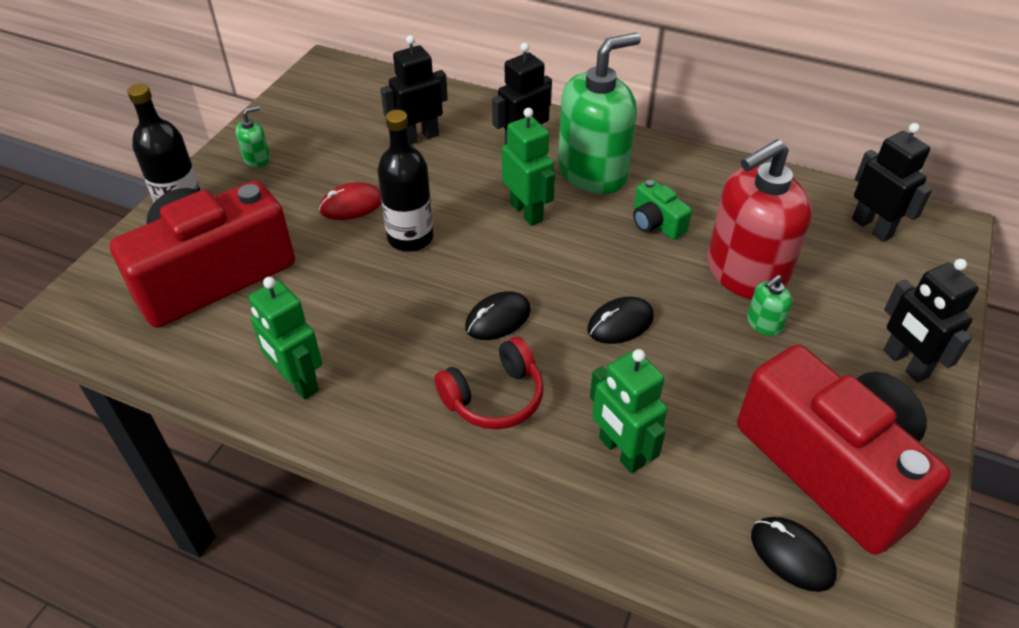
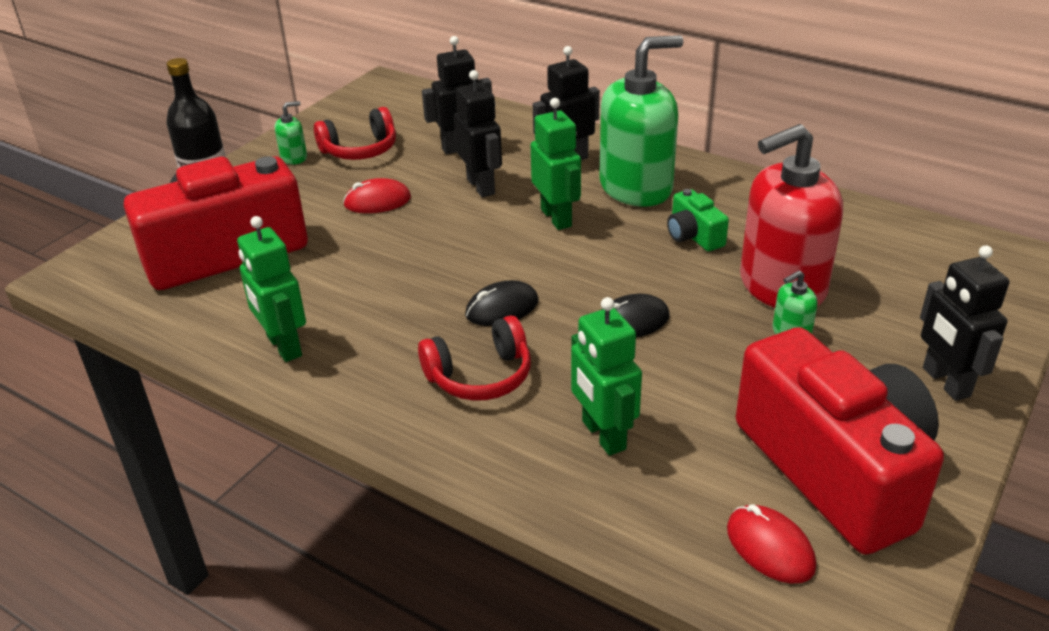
camera: 10 degrees right, 10 degrees down
(321, 145) = (360, 150): none -> red headphones
(410, 238) = (429, 232): black bottle -> none
(792, 555) = (770, 547): black mouse -> red mouse
(872, 227) = (937, 255): black robot -> black robot (481, 186)

